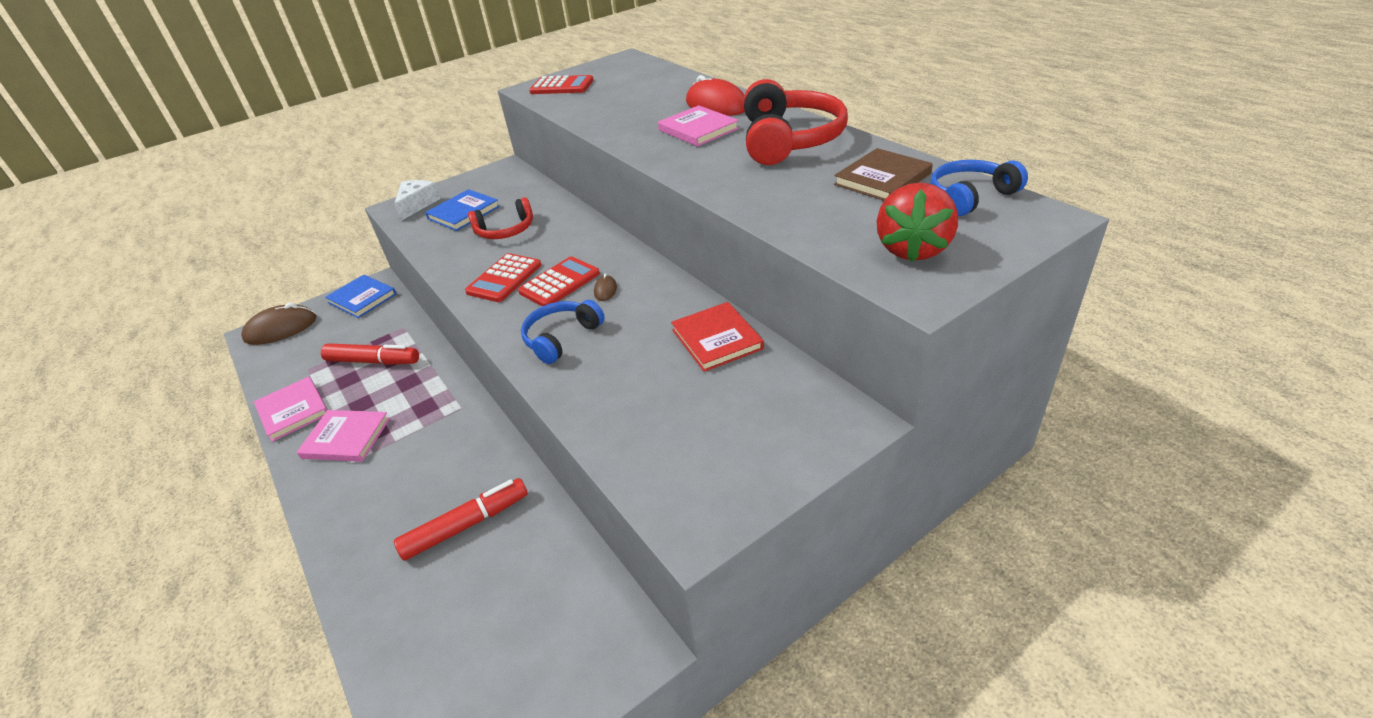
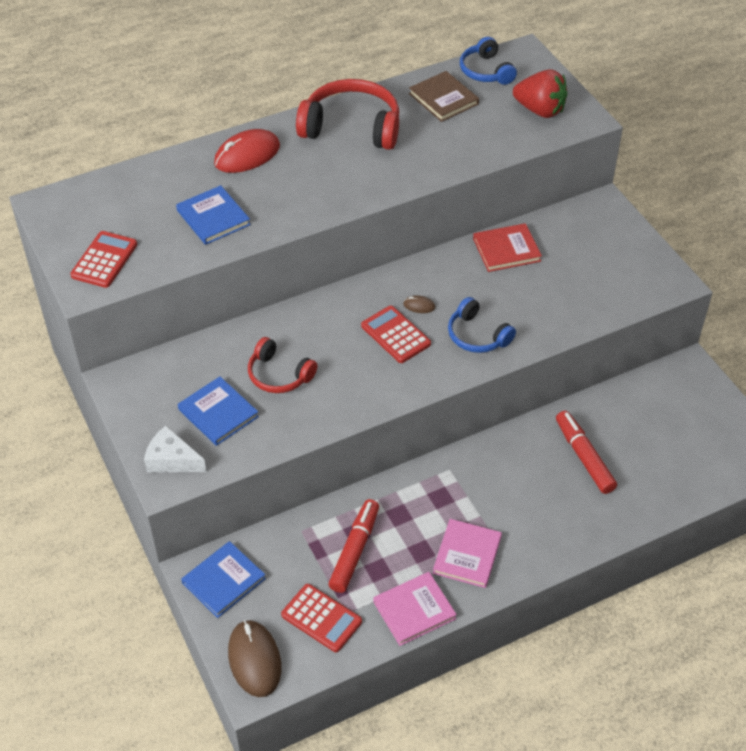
camera: 85 degrees left, 10 degrees up
(504, 278) = (372, 374): red calculator -> red calculator (321, 618)
(506, 230) = (279, 375): red headphones -> red headphones turned 135 degrees clockwise
(622, 110) = (213, 218): none -> blue book
(698, 129) = (297, 173): pink book -> none

